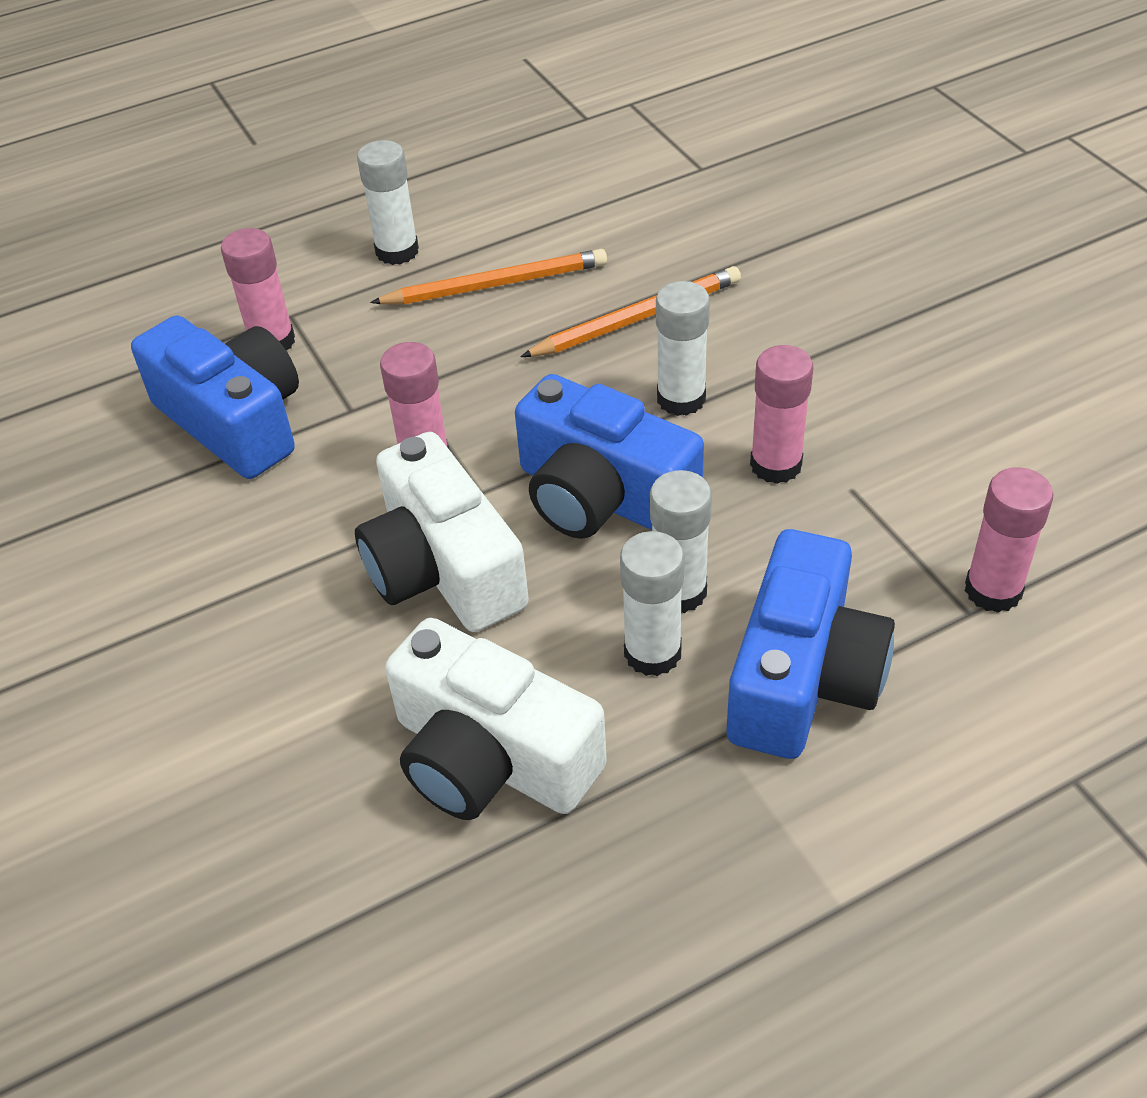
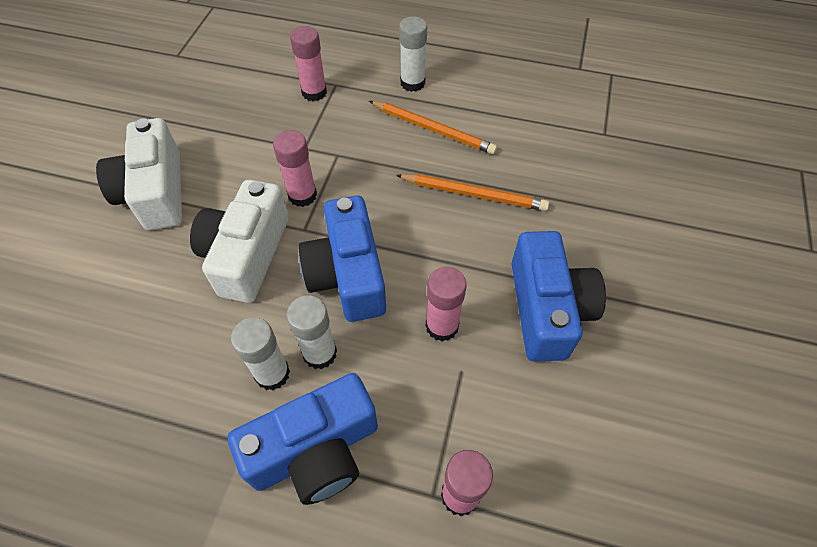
camera: 40 degrees right, 10 degrees up
(234, 421) = (258, 120): blue camera -> blue camera (547, 309)
(491, 757) = (157, 362): white camera -> white camera (155, 192)
(681, 399) = (442, 253): white glue stick -> none

